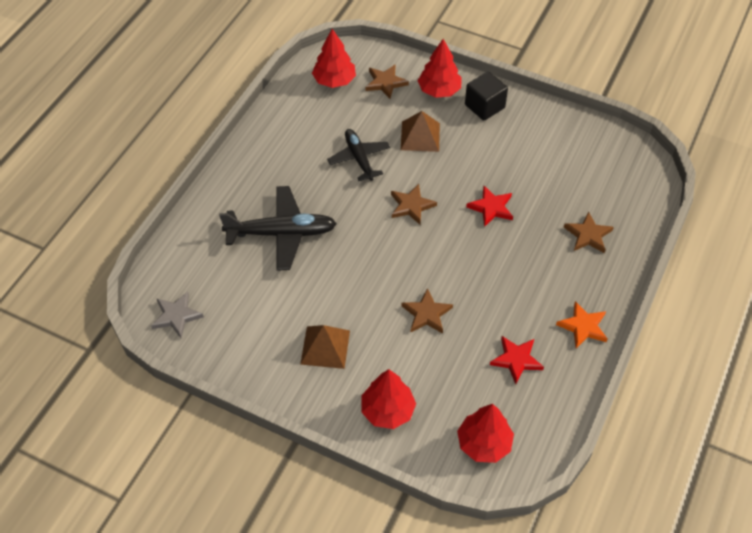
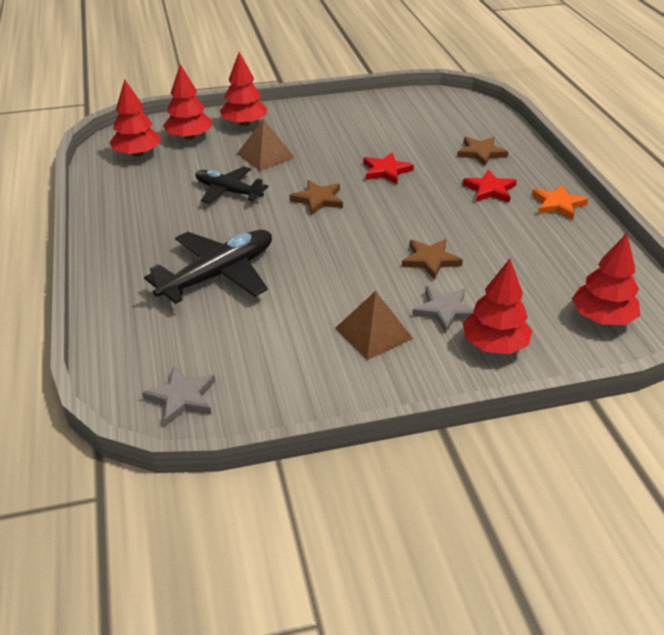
camera: 40 degrees left, 15 degrees down
(385, 83) = (189, 137): brown star -> red tree
(388, 362) = (444, 310): none -> grey star
(484, 106) = (296, 118): black cube -> none
(516, 360) = (542, 250): red star -> red star (490, 190)

